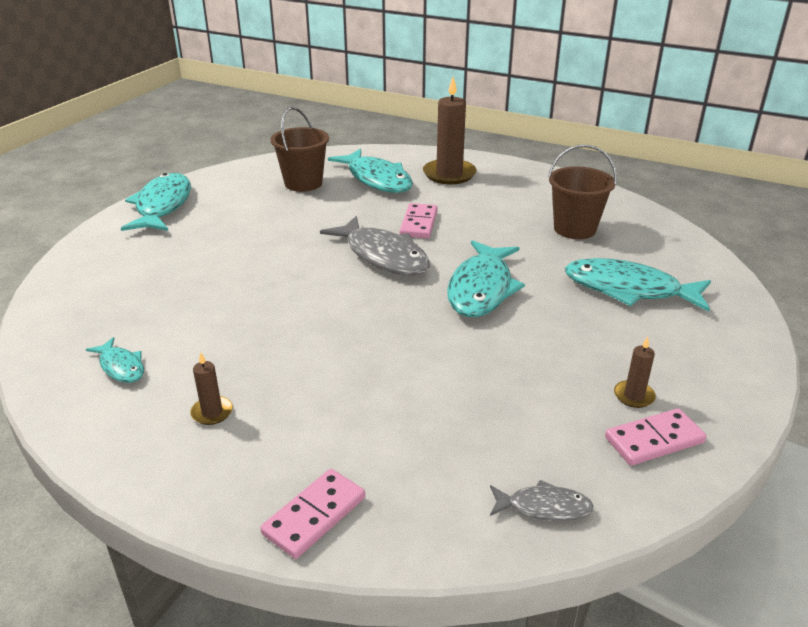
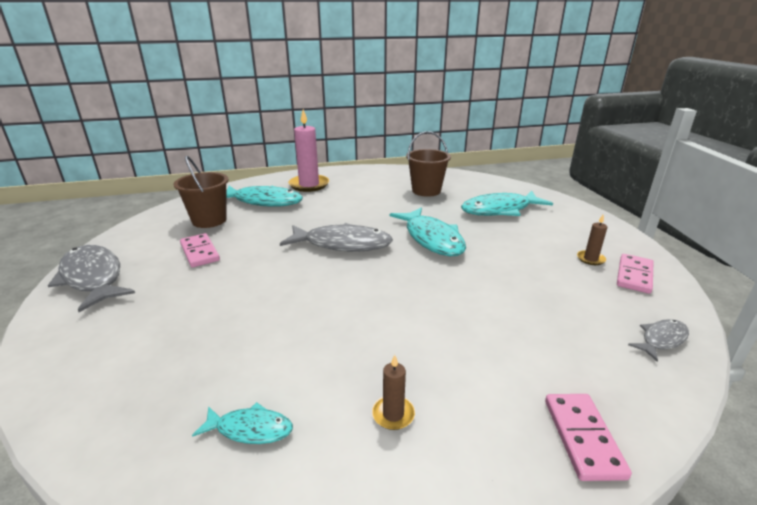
camera: 40 degrees left, 5 degrees down
(162, 206) = (93, 278): turquoise fish -> grey fish
(418, 223) = (334, 217): pink domino -> pink domino (199, 252)
(449, 174) = (309, 185): brown candle -> pink candle

